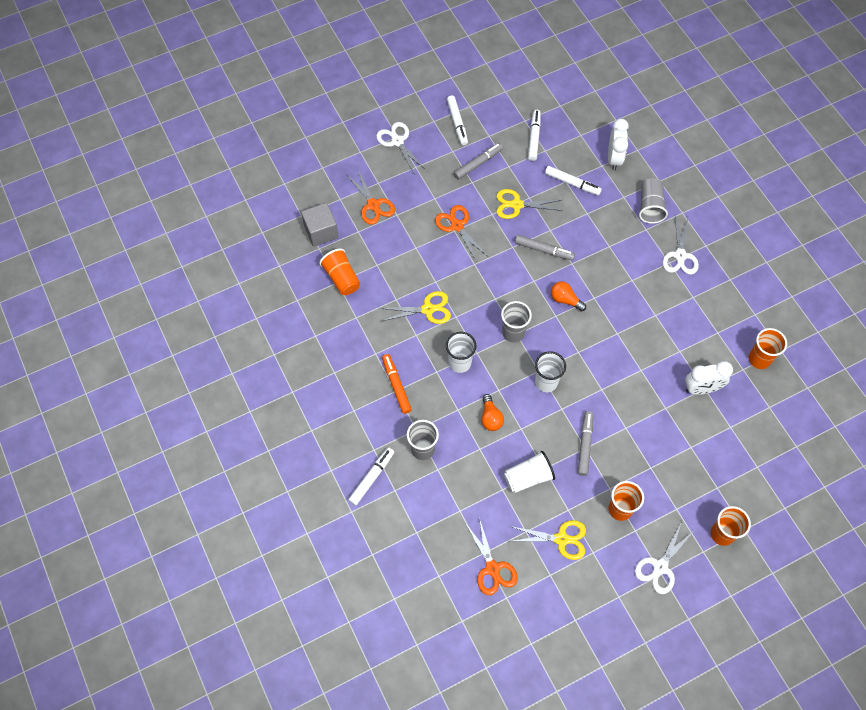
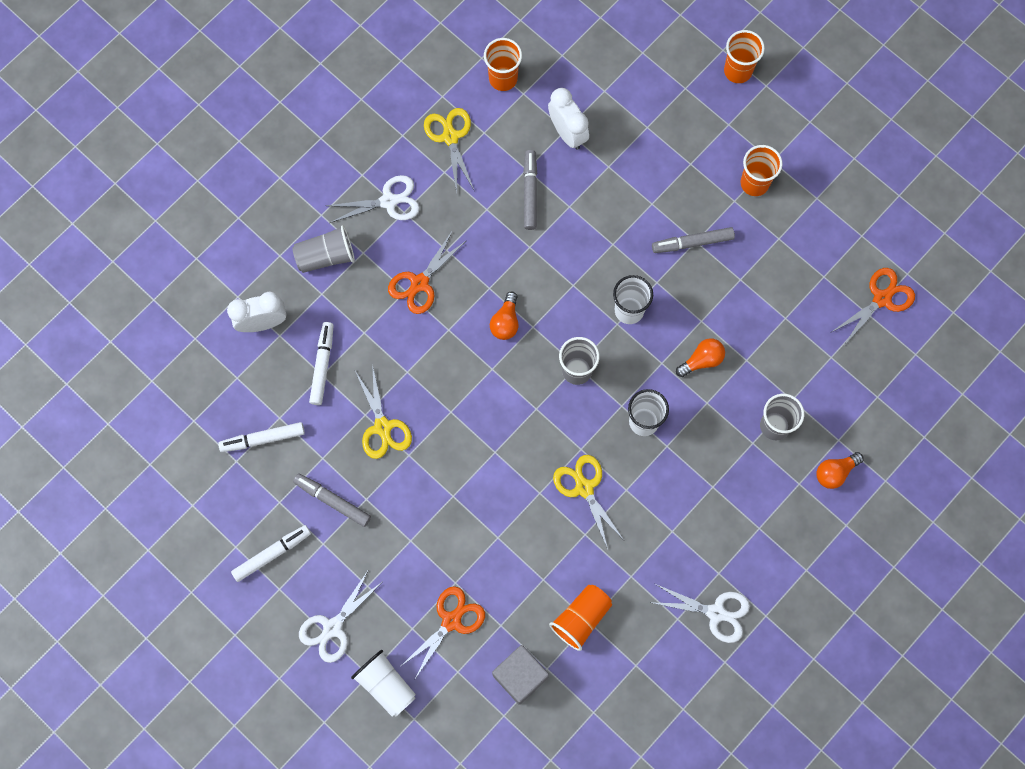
camera: 110 degrees left, 10 degrees up
(372, 478) = (835, 472): white marker -> orange light bulb
(396, 385) = (705, 488): orange marker -> none
(457, 226) = (444, 494): orange scissors -> orange scissors (420, 283)
(528, 477) = (758, 294): white cup -> white cup (386, 685)
(544, 250) = (441, 370): grey marker -> grey marker (530, 192)
(561, 539) = (816, 236): yellow scissors -> yellow scissors (450, 137)
(660, 567) = (802, 124): white scissors -> white scissors (716, 613)

